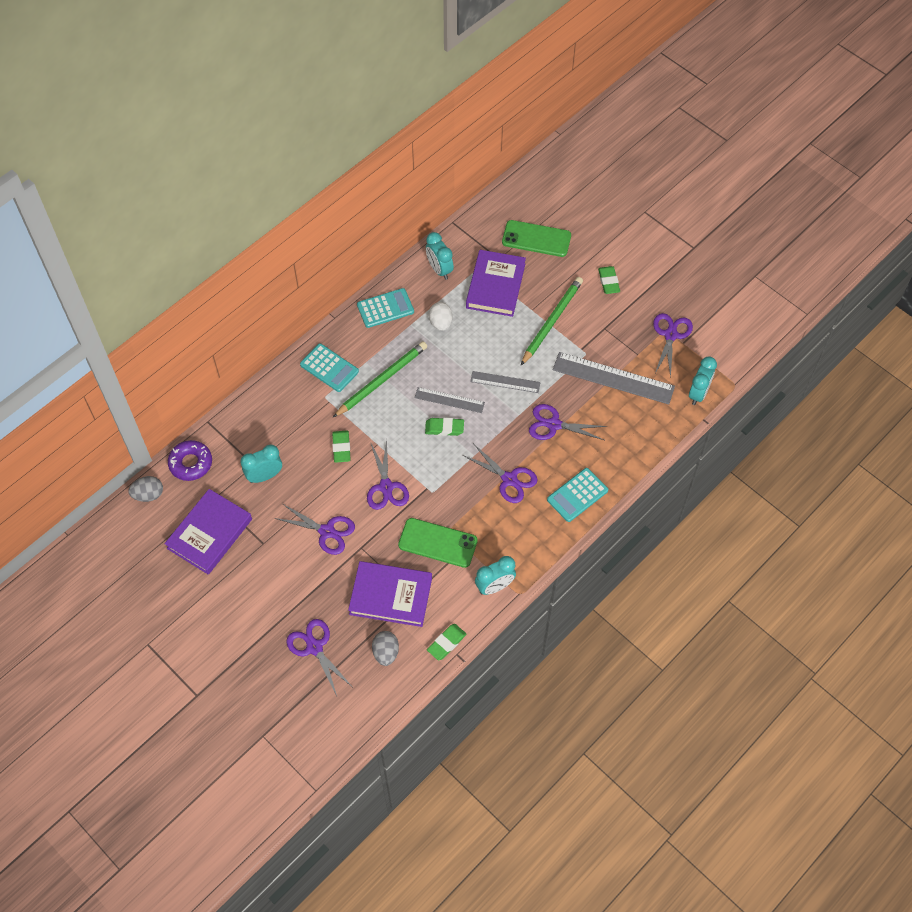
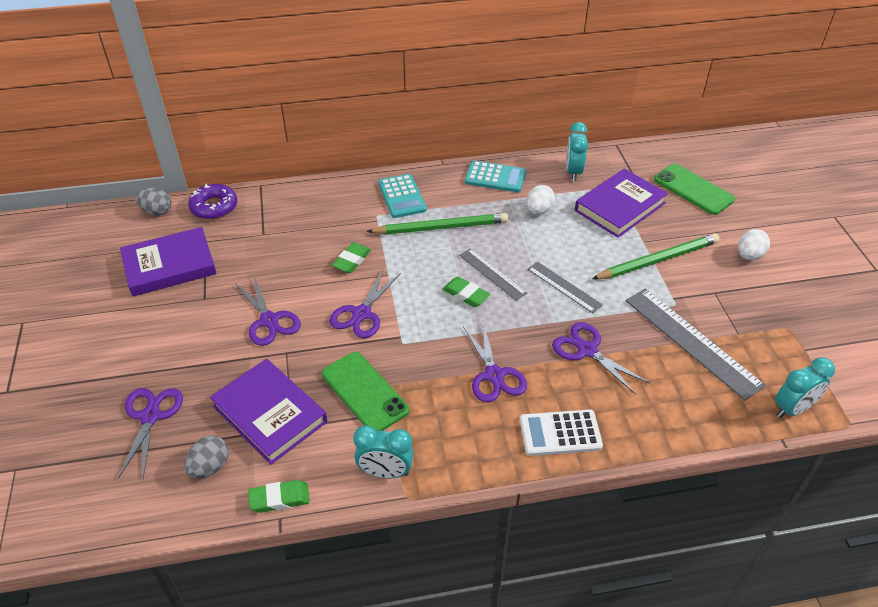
camera: 35 degrees right, 15 degrees down
(265, 476) = (263, 247): turquoise clock -> none
(577, 495) = (560, 433): turquoise calculator -> white calculator
(608, 282) = (749, 255): green eraser -> white egg
(670, 335) = (793, 335): purple scissors -> none

